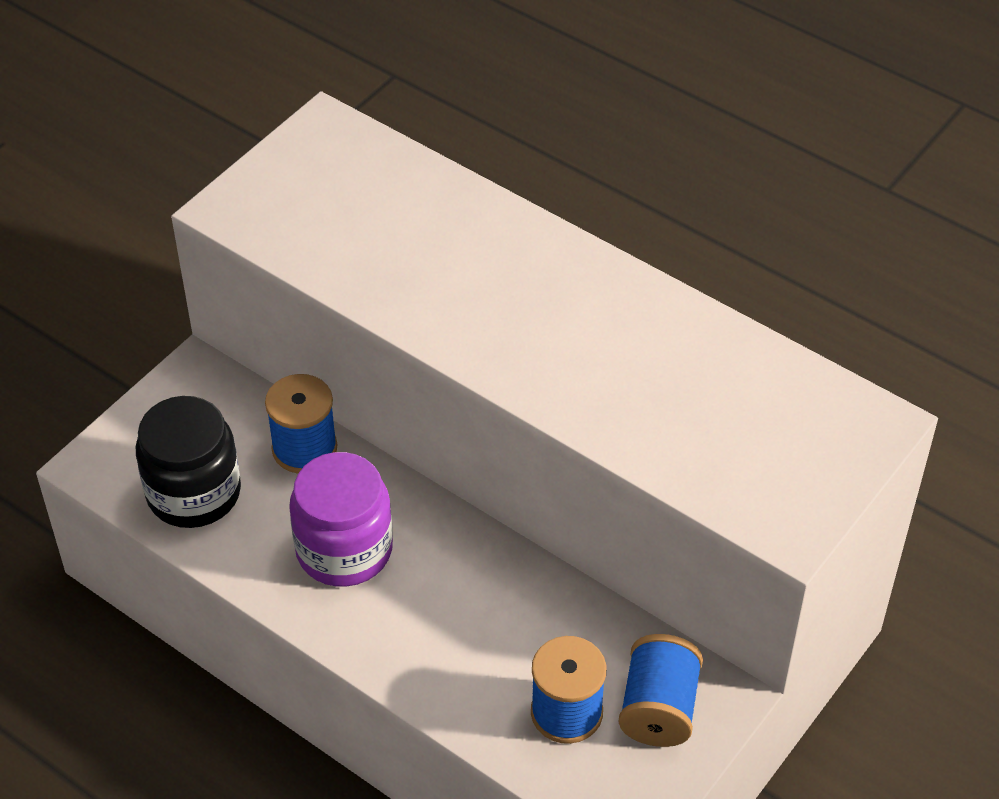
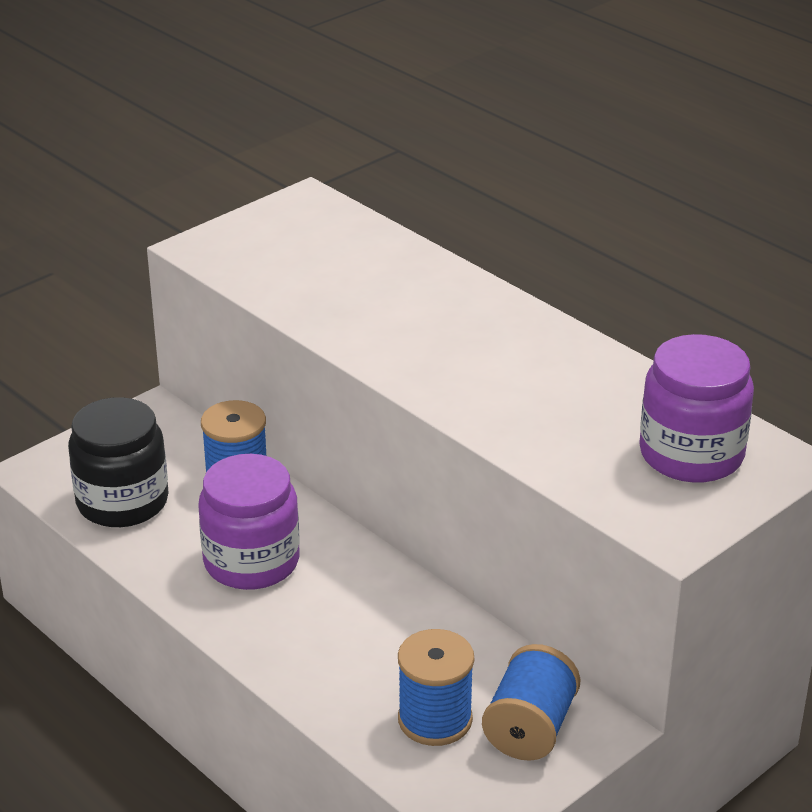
camera: 10 degrees right, 15 degrees down
(788, 426) = (691, 454): none -> purple jar

